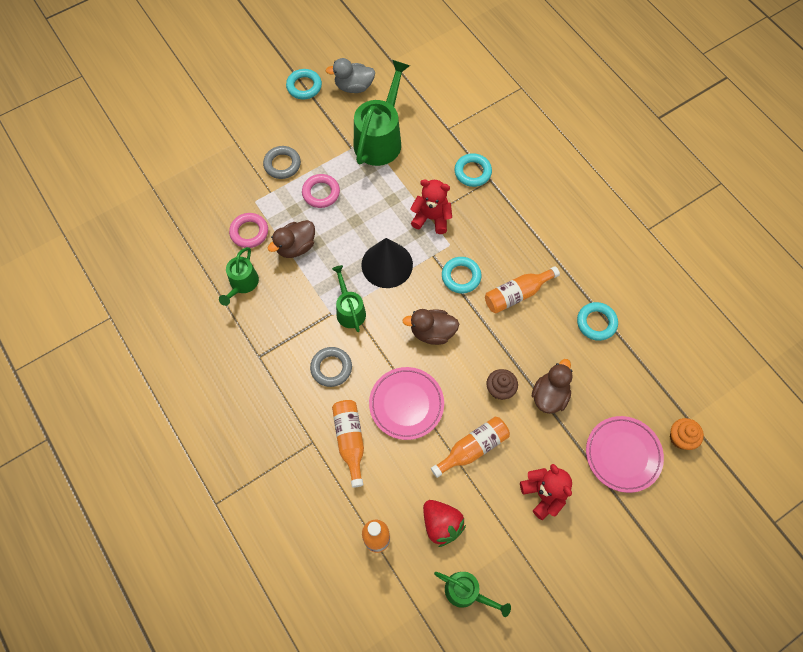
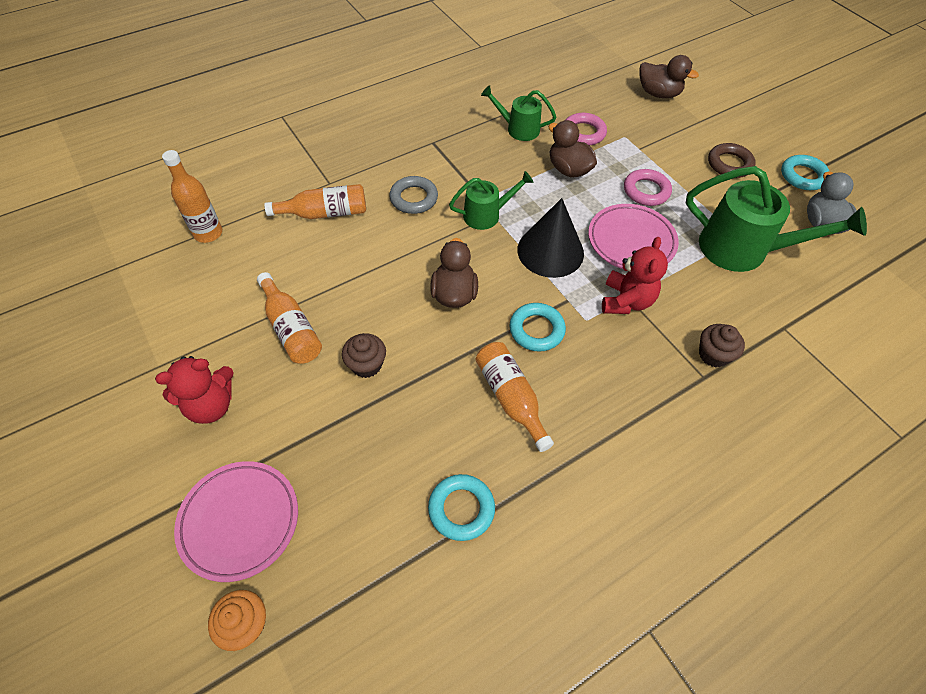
camera: 90 degrees right, 10 degrees down
(282, 164) = (680, 158): grey ring -> none
(290, 131) = (729, 164): none -> brown ring
(406, 404) = (360, 264): pink plate -> pink plate (631, 241)
(441, 524) = (206, 291): red strawberry -> none
(467, 592) = (120, 312): green watering can -> none
(472, 172) = (713, 355): turquoise ring -> brown cupcake
(549, 395) = (349, 426): brown duck -> brown duck (658, 93)

